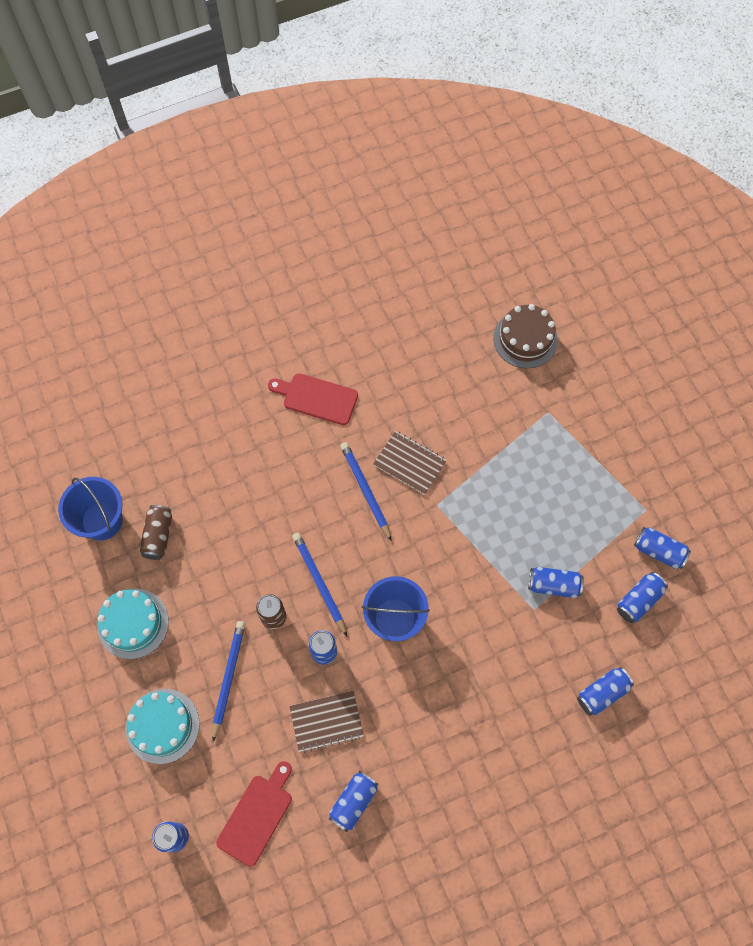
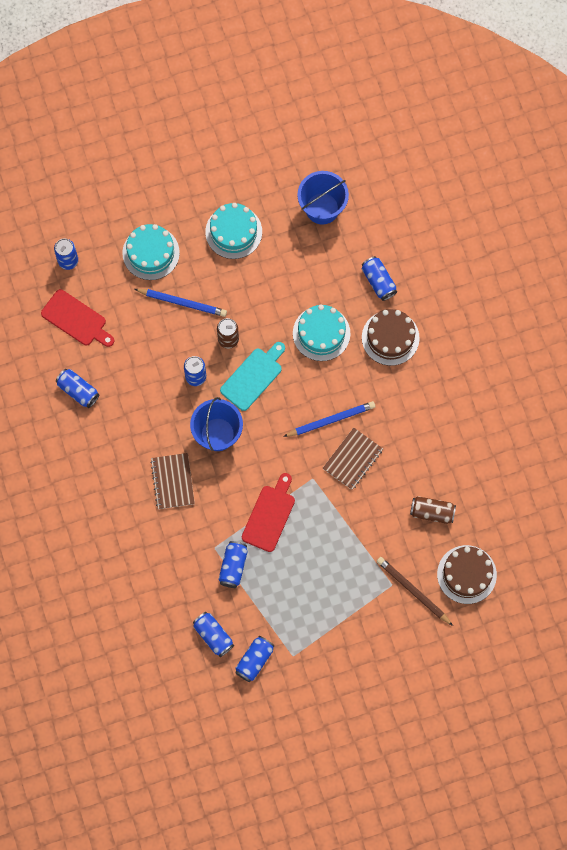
camera: 95 degrees right, 5 degrees up
(158, 536) = (305, 252): brown can -> brown can (432, 512)
(260, 509) = (321, 333): none -> turquoise cake
(261, 433) = (390, 338): none -> brown cake
(316, 398) = (420, 385): red cutting board -> red cutting board (270, 515)
(319, 583) = (253, 377): blue pencil -> turquoise cutting board
(326, 721) = (140, 375): brown notebook -> brown notebook (172, 481)
(551, 390) = (413, 591): none -> brown pencil
(602, 693) = (139, 593): blue can -> blue can (378, 281)

